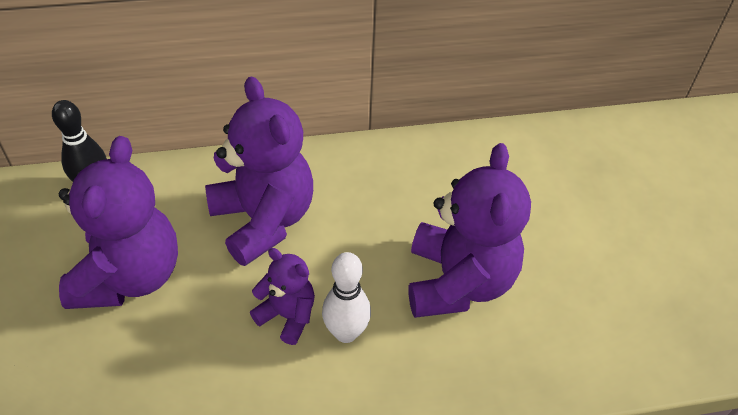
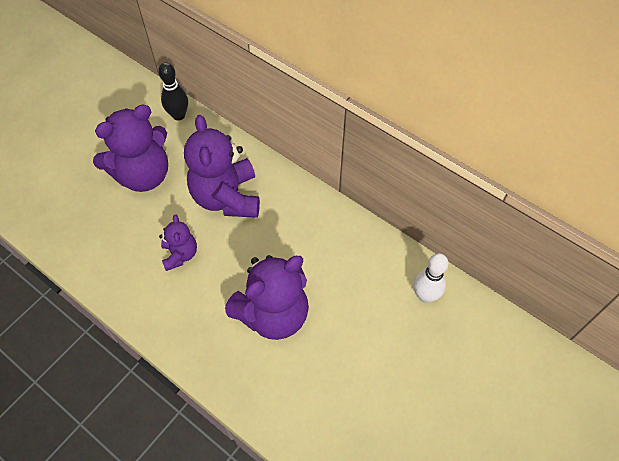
camera: 50 degrees right, 10 degrees up
(263, 220) = (227, 197): purple teddy bear -> purple teddy bear turned 150 degrees clockwise
(346, 333) = (193, 287): white bowling pin -> white bowling pin (425, 295)

